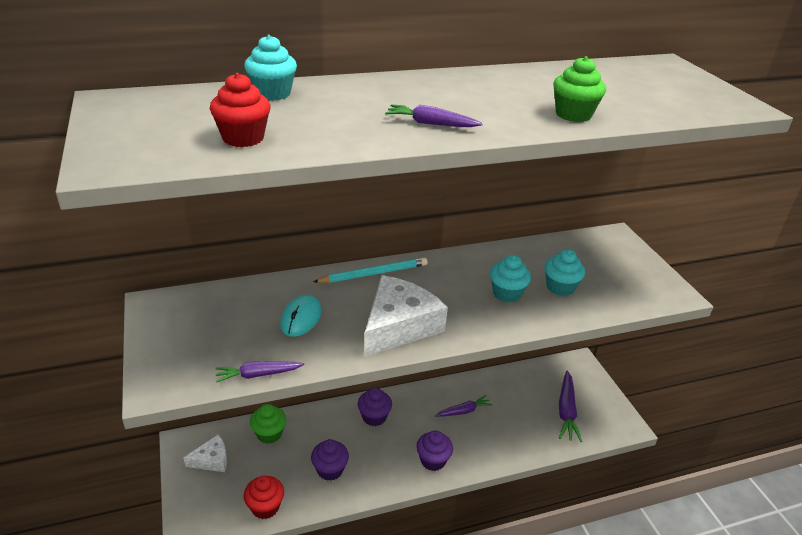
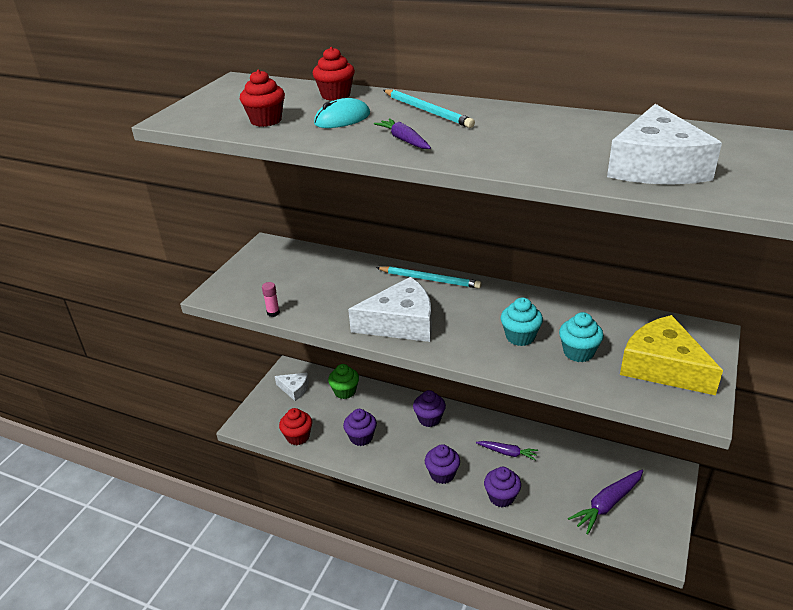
camera: 45 degrees right, 0 degrees up
(258, 375) = (273, 313): purple carrot -> pink glue stick
(272, 93) = (335, 95): turquoise cupcake -> red cupcake
(301, 318) = (341, 289): turquoise mouse -> turquoise mouse (342, 119)
(398, 91) = (427, 111): none -> turquoise pencil
(495, 451) = (501, 497): none -> purple cupcake
(573, 114) = (540, 161): green cupcake -> none
(620, 273) = (662, 366): none -> yellow cheese
(651, 98) = (656, 166): none -> white cheese

